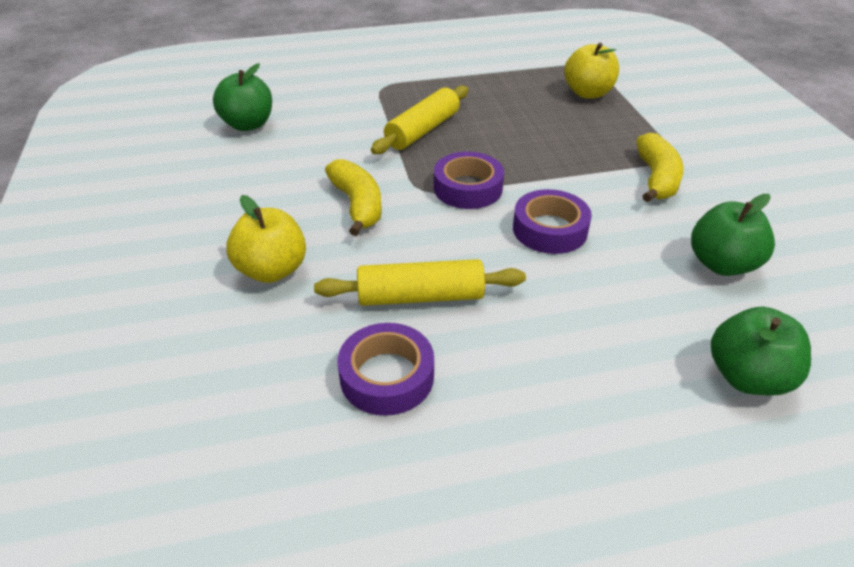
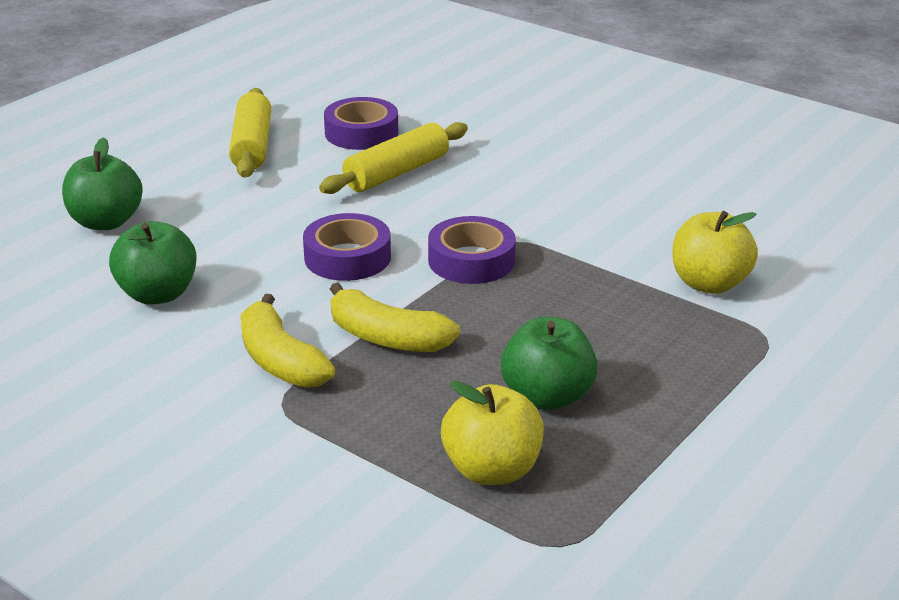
camera: 140 degrees right, 10 degrees down
(248, 124) = (793, 223): green apple -> green apple (547, 396)
(272, 270) = (528, 144): yellow apple -> yellow apple (709, 284)
(357, 205) = (546, 205): yellow banana -> yellow banana (387, 338)
(422, 130) = (614, 300): yellow rolling pin -> yellow rolling pin (252, 146)

